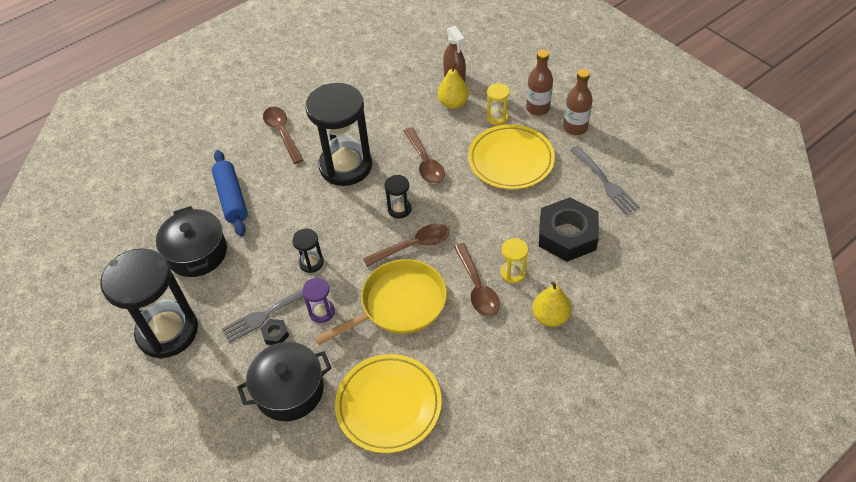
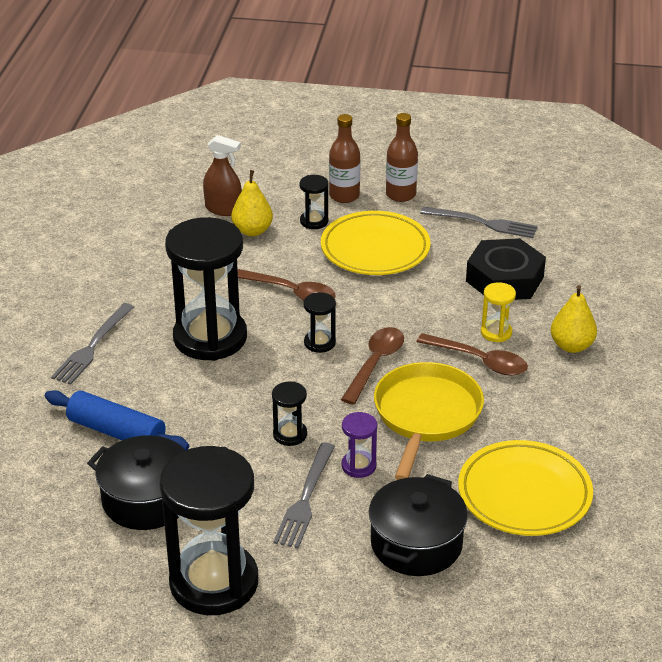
camera: 45 degrees left, 15 degrees down
(275, 334) = (337, 511): black nut -> none
(282, 133) = (92, 346): brown spoon -> grey fork
(497, 117) = (314, 221): yellow hourglass -> black hourglass

